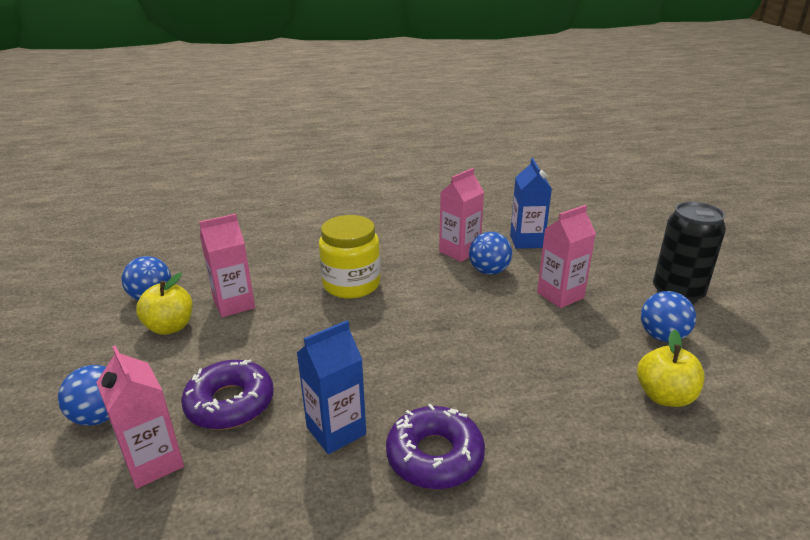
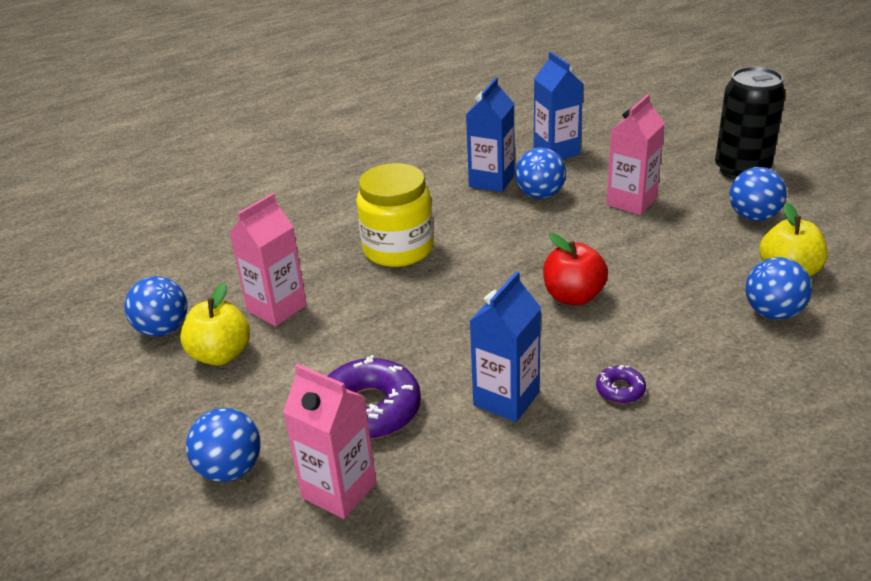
camera: 20 degrees left, 5 degrees up
(435, 456) = (620, 390): purple donut -> purple donut, size x0.47
(455, 360) = (573, 296): none -> red apple
(459, 251) = (491, 181): pink carton -> blue carton
(624, 430) = (773, 313): none -> blue ball

